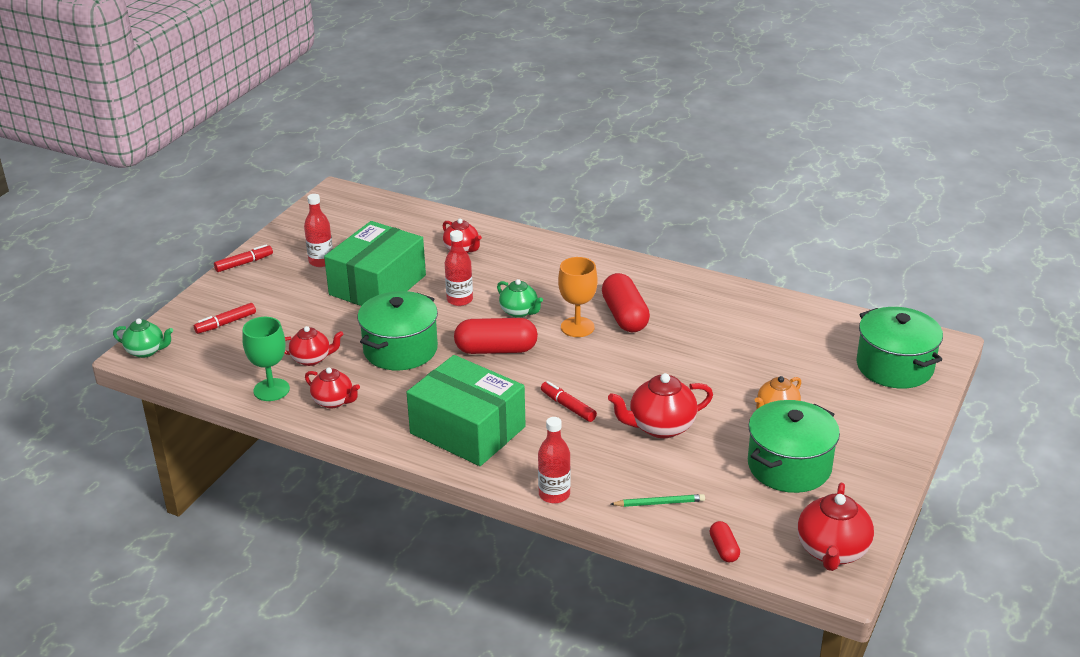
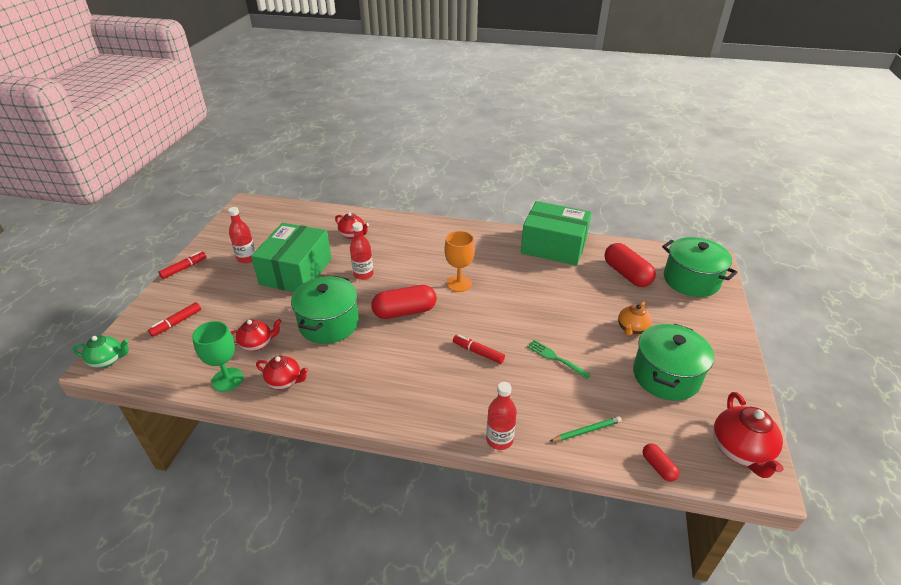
camera: 15 degrees left, 5 degrees up
(467, 430) = (406, 389): green box -> green box (553, 246)
(519, 312) = (411, 277): green teapot -> none
(625, 316) = (489, 269): red capsule -> red capsule (627, 274)
(660, 427) = (555, 358): red teapot -> green fork

